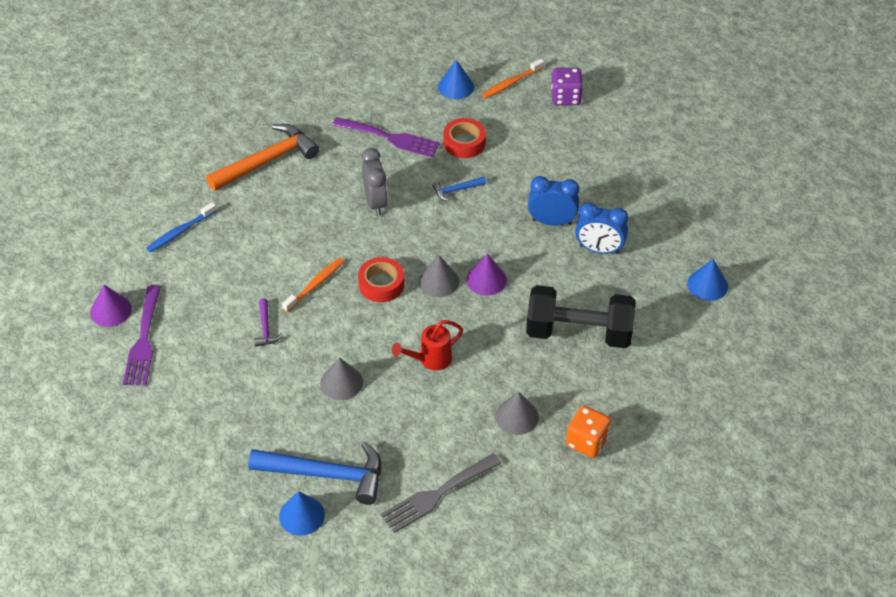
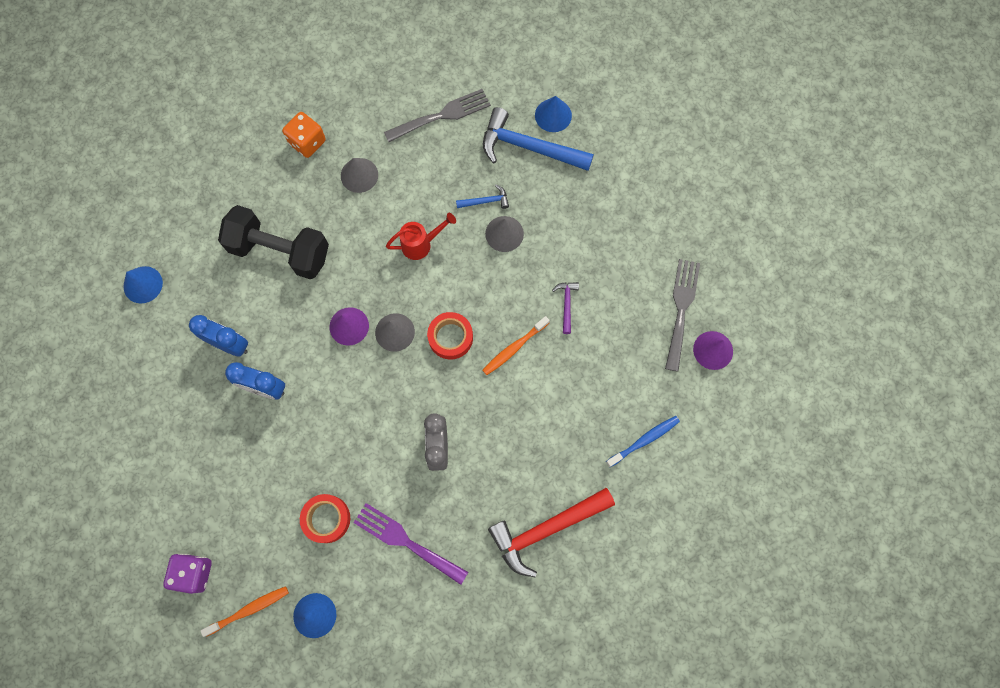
camera: 170 degrees left, 25 degrees up
(143, 340) = (681, 309): purple fork -> grey fork
(267, 161) = (545, 529): orange hammer -> red hammer
(456, 190) = (351, 449): blue hammer -> blue hammer (486, 201)

